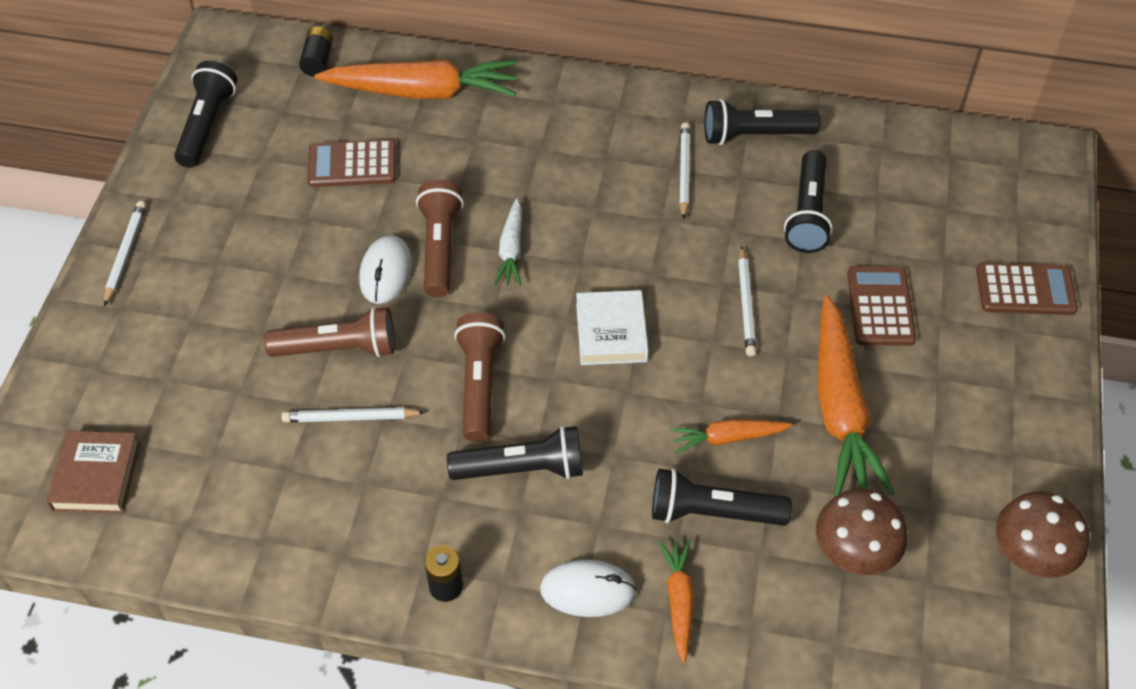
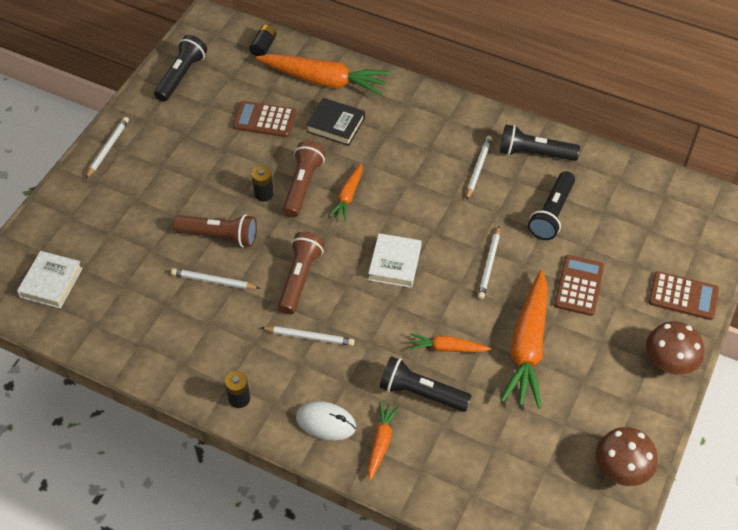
camera: 15 degrees right, 0 degrees up
(96, 476) = (51, 282): brown book -> white book
(385, 272) = (264, 194): white mouse -> black battery
(460, 151) = (336, 125): none -> black book
(511, 249) = (348, 196): white carrot -> orange carrot
(522, 469) = (309, 337): black flashlight -> white pencil
(854, 552) = (504, 440): brown mushroom -> brown mushroom (669, 362)

